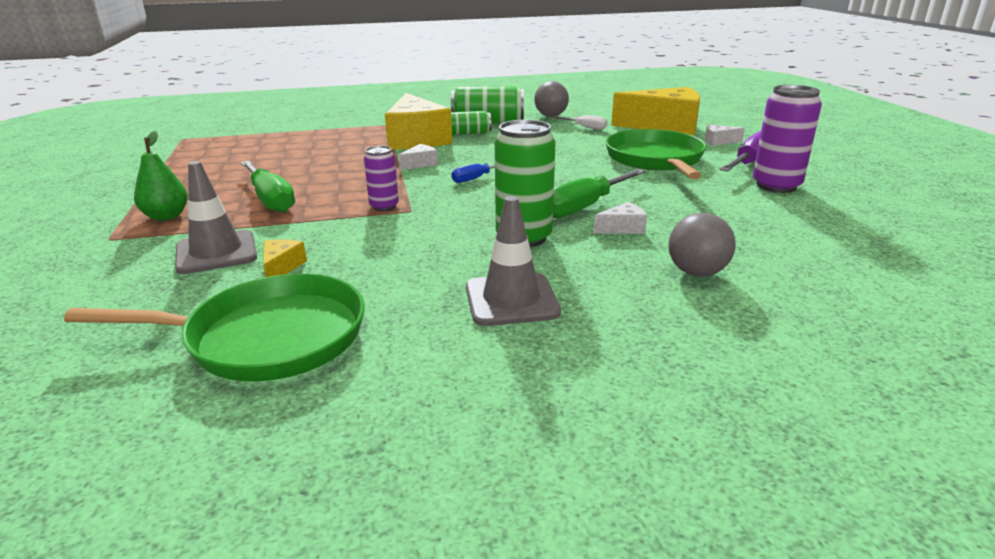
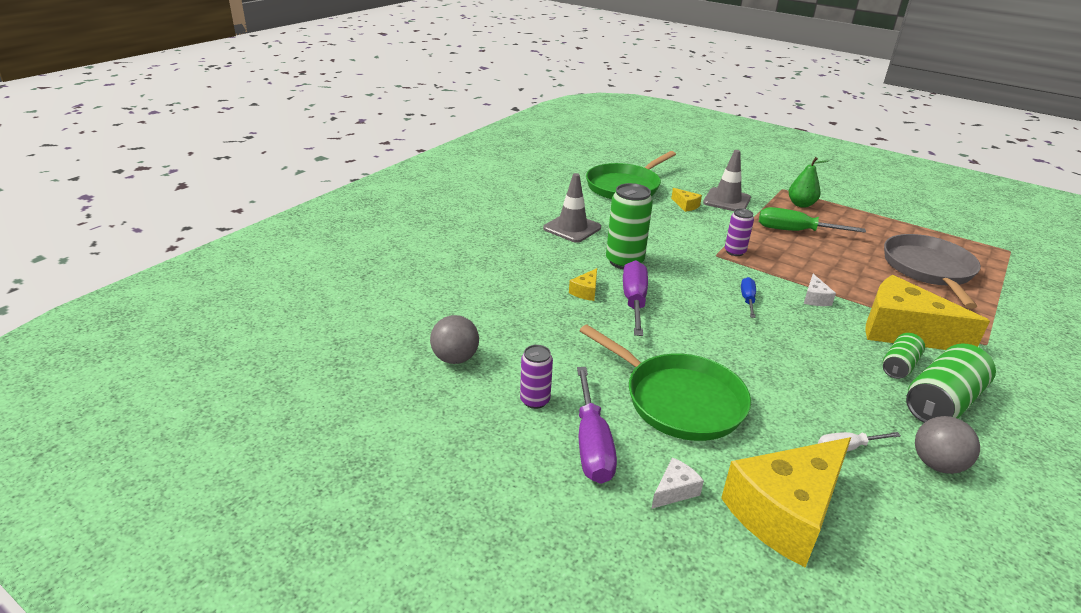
camera: 135 degrees right, 5 degrees up
(279, 149) = (928, 269): none -> grey pan
(584, 207) = (634, 301): green screwdriver -> purple screwdriver
(622, 228) = (586, 291): white cheese -> yellow cheese
(697, 273) = (511, 274): grey ball -> grey ball (455, 358)
(776, 186) = (535, 400): purple can -> purple can, size x0.58

